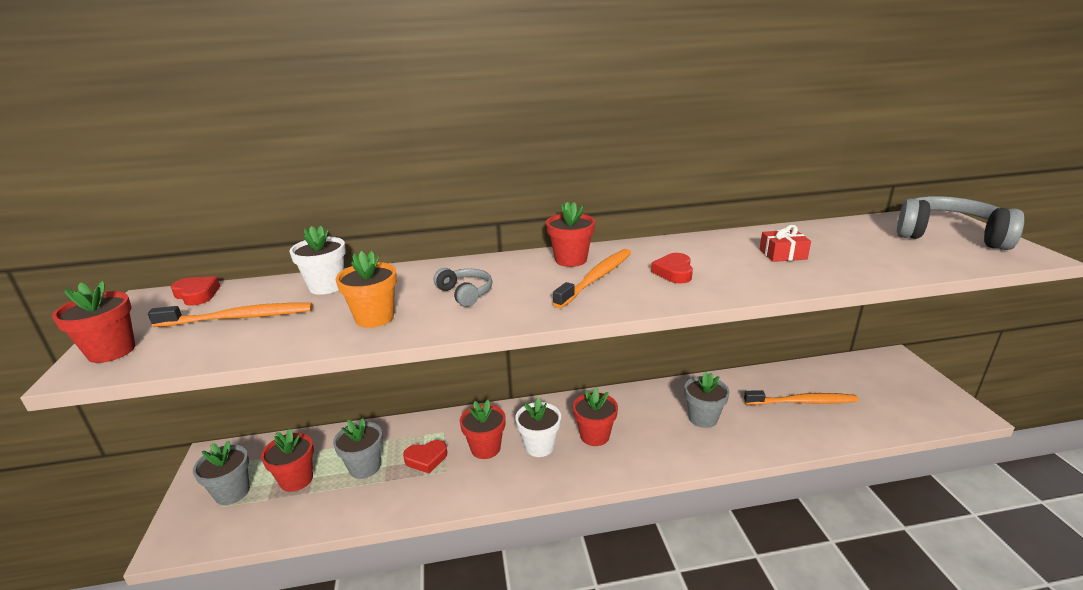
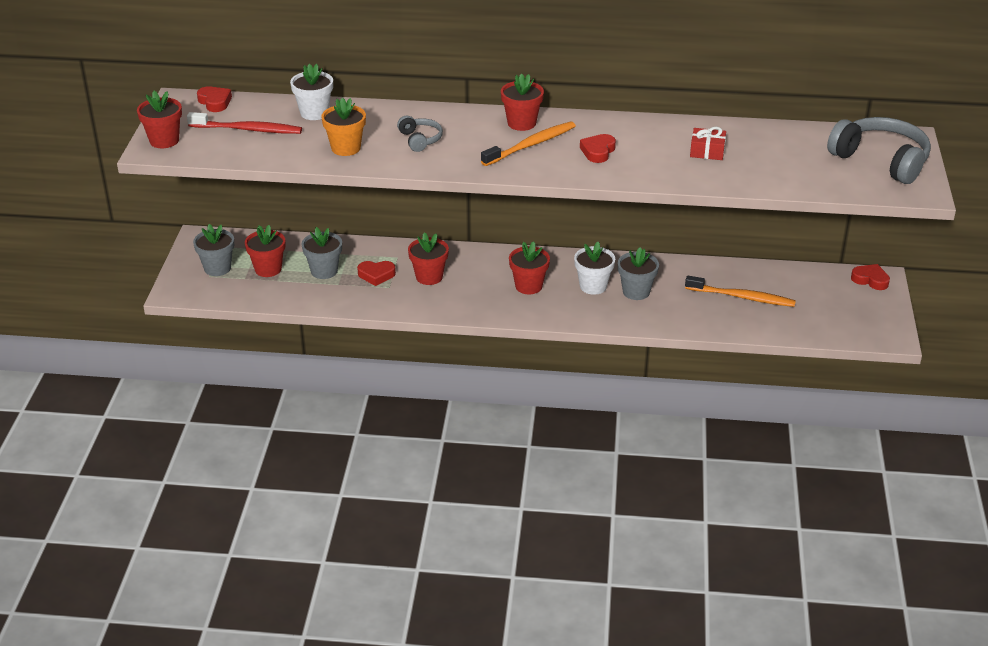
camera: 15 degrees right, 10 degrees up
(239, 318) = (248, 129): orange toothbrush -> red toothbrush
(539, 446) = (476, 284): white flower pot -> white flower pot (593, 286)
(890, 361) = (870, 280): none -> red heart

